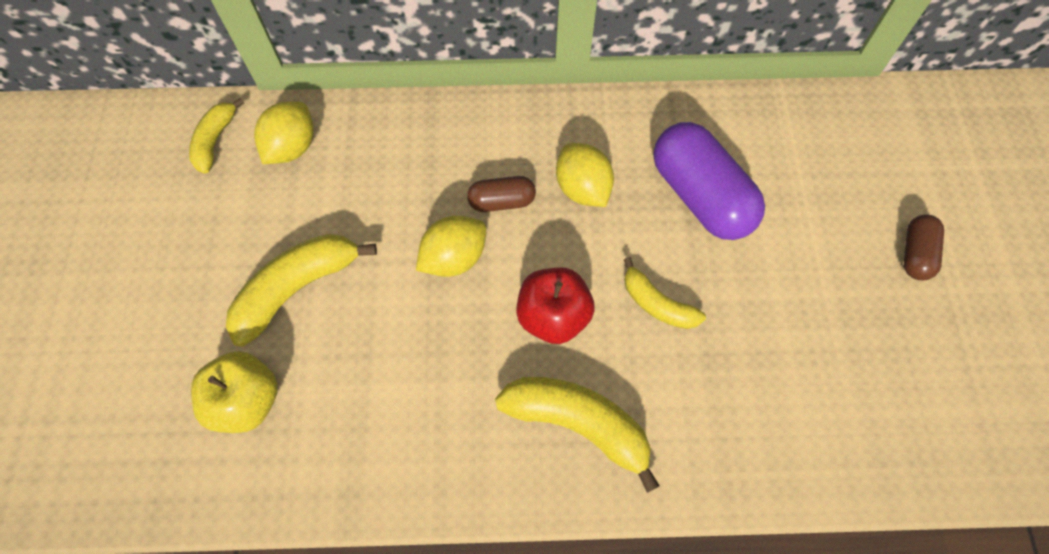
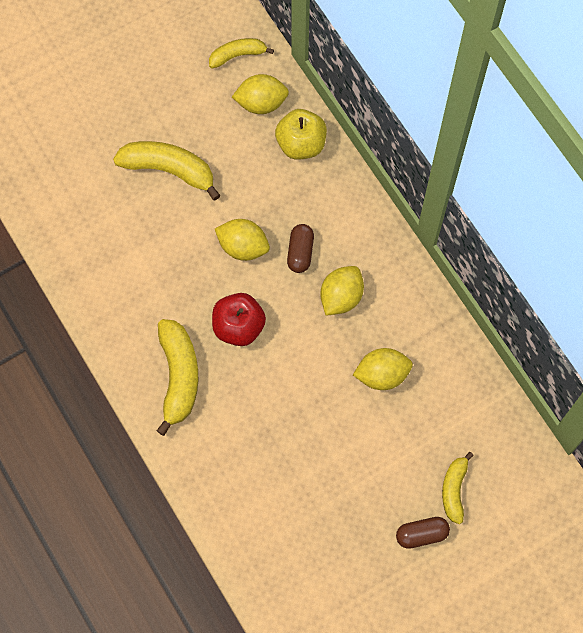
camera: 60 degrees right, 5 degrees up
(247, 401) = (88, 188): yellow apple -> yellow apple (301, 144)
(501, 201) = (300, 252): brown capsule -> brown capsule turned 45 degrees clockwise
(657, 303) = (284, 384): yellow banana -> yellow banana (454, 489)
(700, 196) = (382, 374): purple capsule -> yellow lemon

